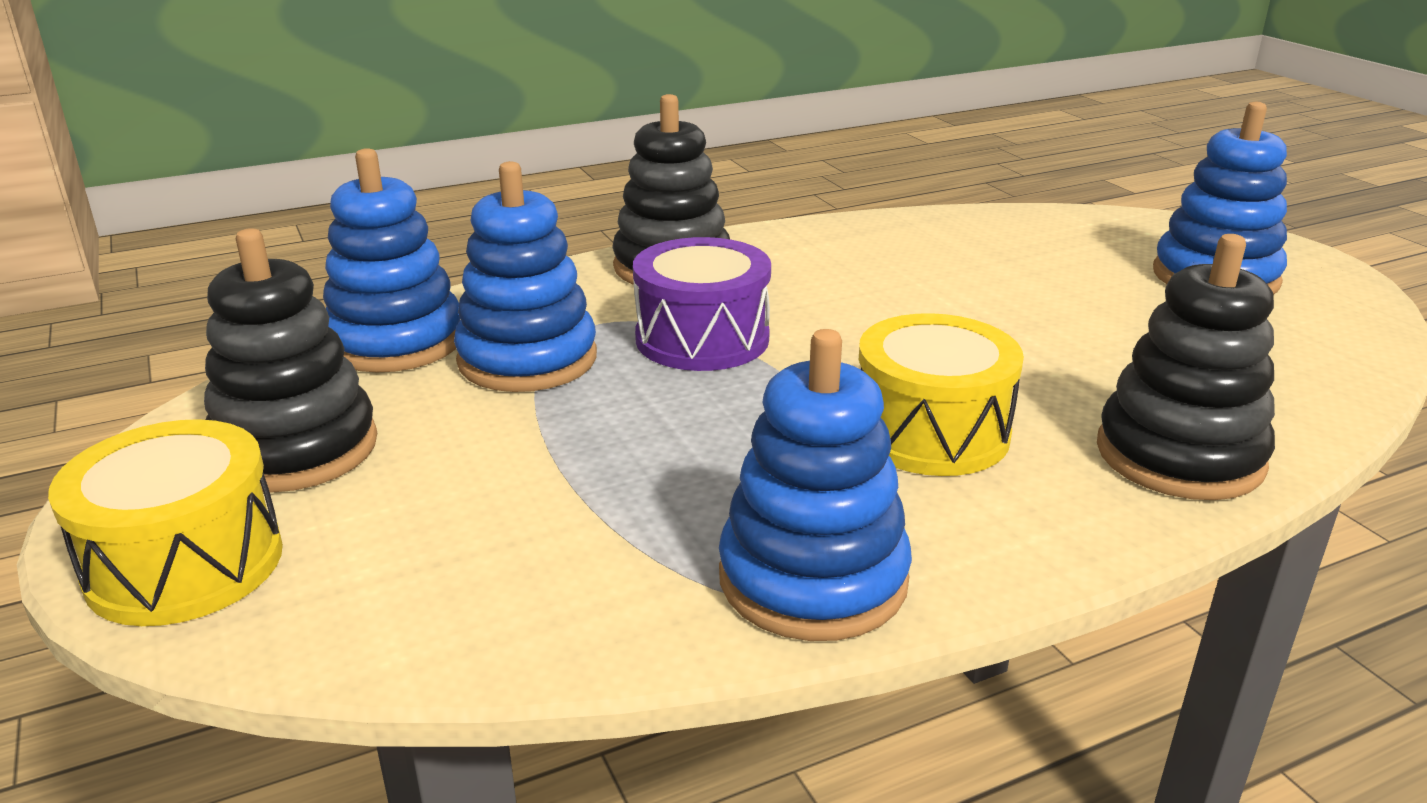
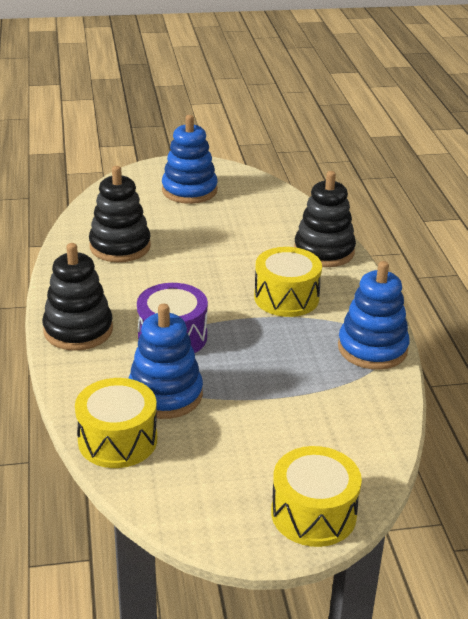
camera: 75 degrees left, 5 degrees up
(296, 449) = (224, 479): black stacking toy -> black stacking toy (120, 246)
(395, 341) = (117, 440): blue stacking toy -> yellow drum

